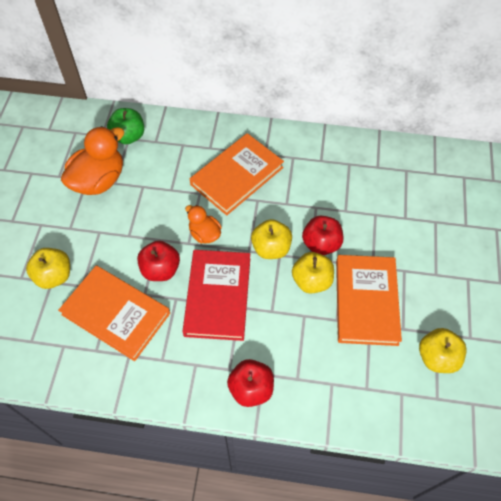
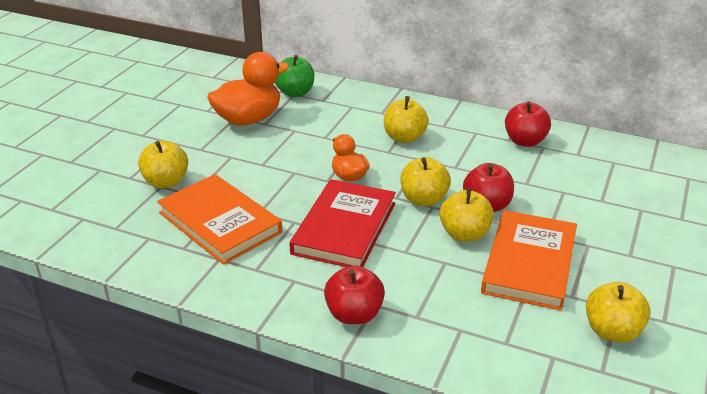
camera: 15 degrees right, 25 degrees down
(161, 269) = (286, 196): red apple -> red apple (525, 141)
(237, 176) = (404, 138): orange book -> yellow apple

